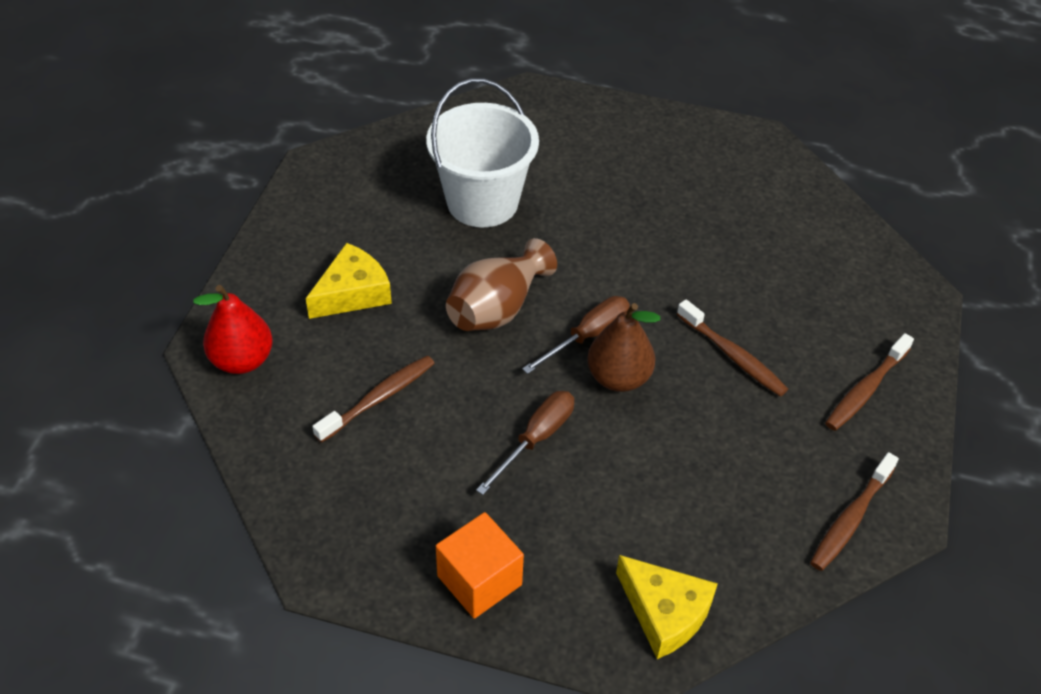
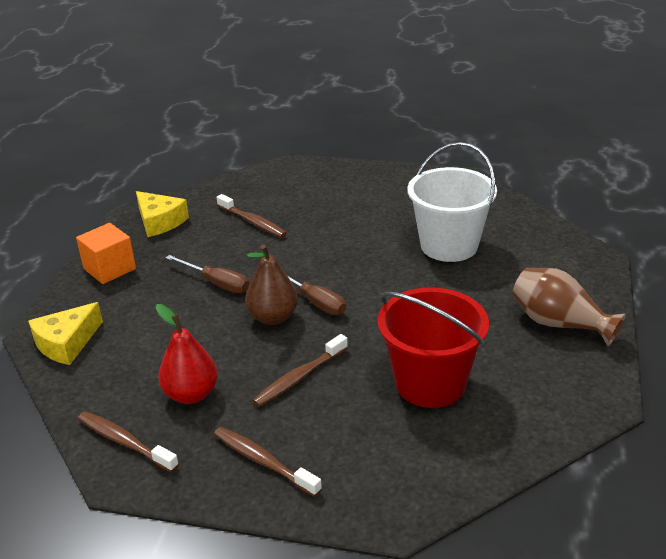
camera: 90 degrees right, 15 degrees down
(242, 360) = (282, 175): red pear -> red pear (191, 394)
(352, 293) = (343, 204): yellow cheese -> yellow cheese (160, 221)
(497, 308) = (337, 260): brown vase -> brown vase (559, 324)
(740, 250) = (430, 383): none -> red bucket

